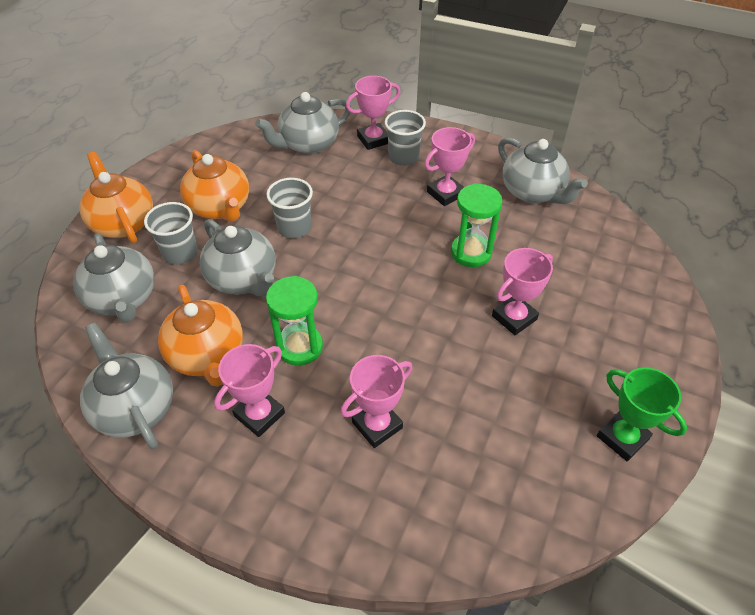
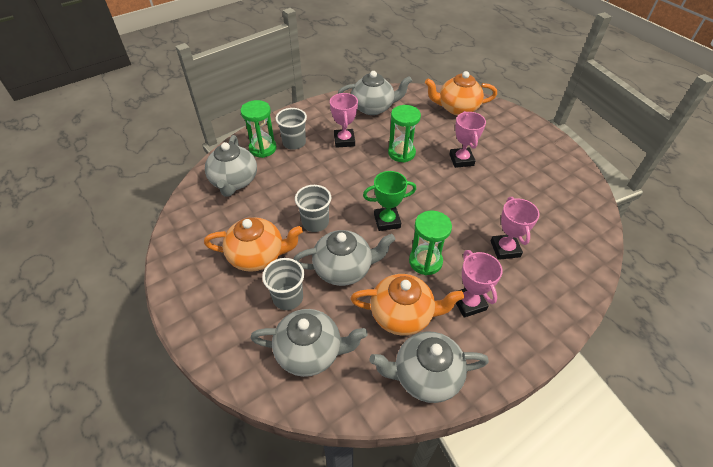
camera: 60 degrees left, 0 degrees up
(123, 223) = (220, 326): orange teapot -> orange teapot (457, 108)
(373, 139) = (263, 148): pink trophy -> green hourglass
(622, 438) = (556, 161): green trophy -> green trophy (387, 221)

